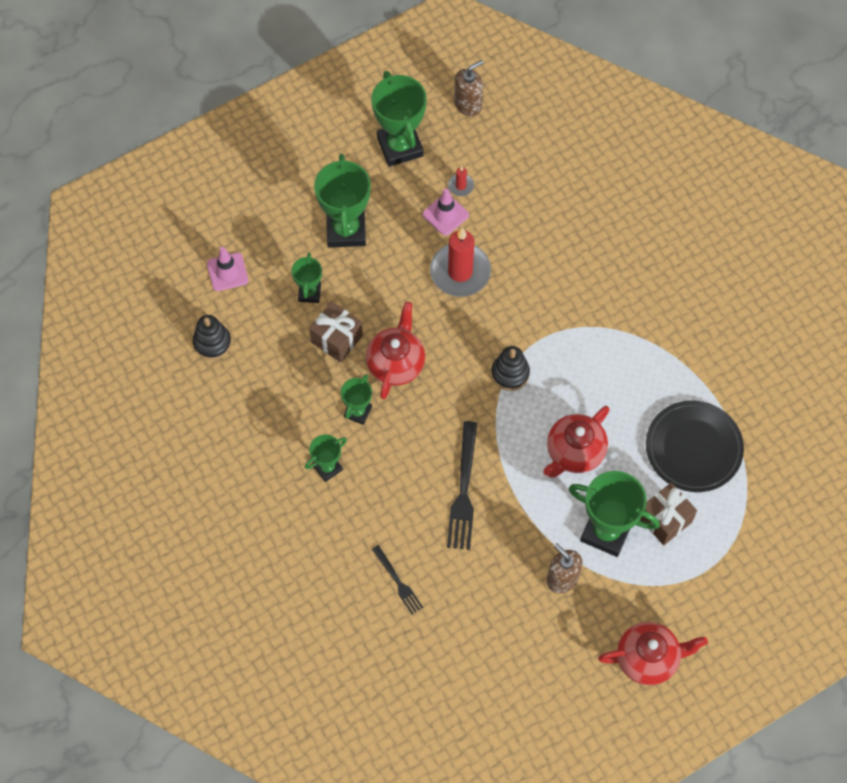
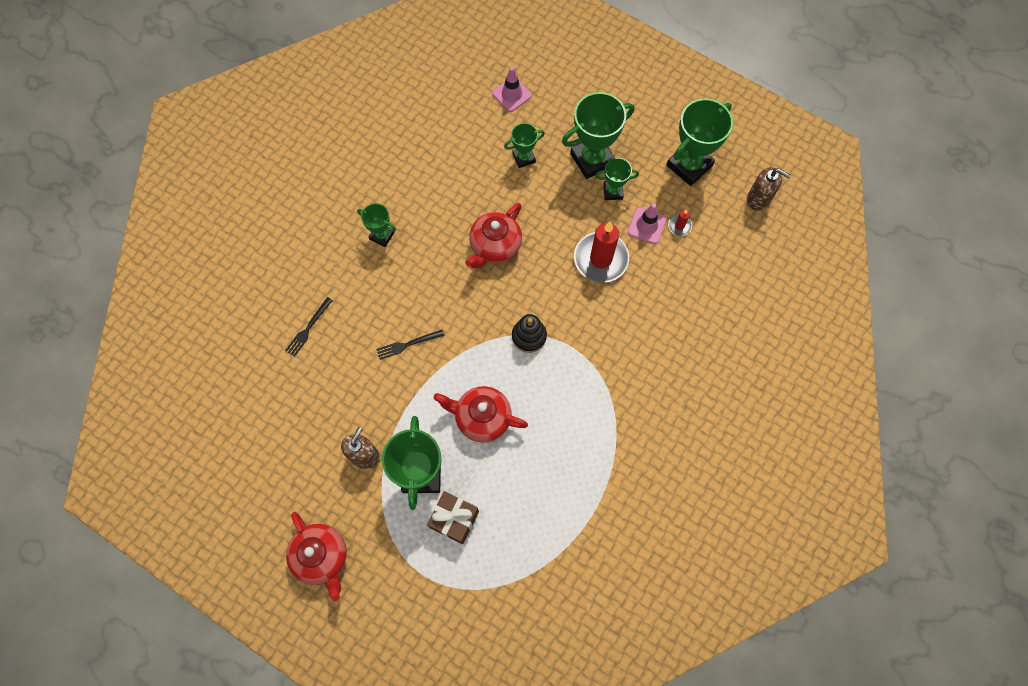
camera: 65 degrees right, 5 degrees up
(212, 342) = (448, 110): black stacking toy -> none
(336, 339) = (494, 194): brown gift -> none
(358, 412) = (439, 236): green trophy -> green trophy (613, 191)
(396, 363) = (495, 246): red teapot -> red teapot turned 135 degrees clockwise
(463, 490) = (407, 344): black fork -> black fork, size x0.58
(693, 448) = (533, 517): black plate -> none

